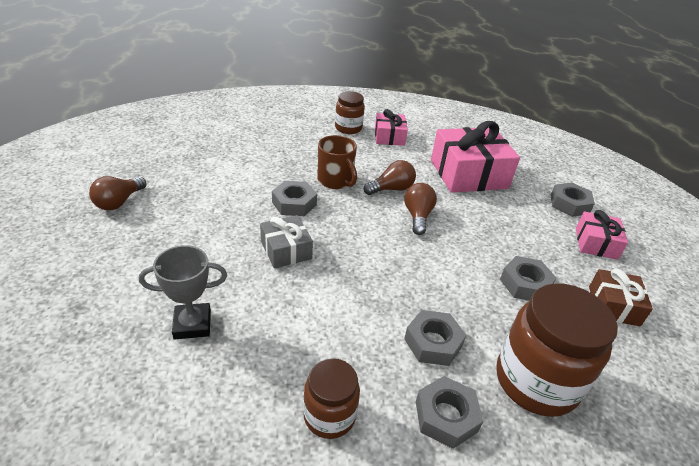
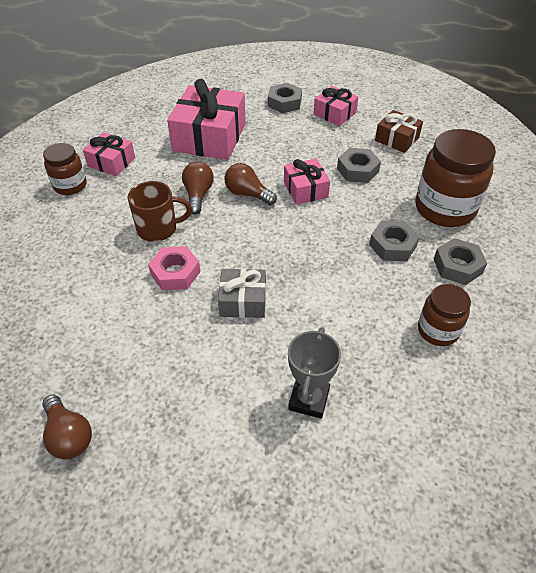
camera: 60 degrees left, 10 degrees up
(294, 203) = (175, 273): grey nut -> pink nut
(458, 252) = (305, 189): none -> pink gift

